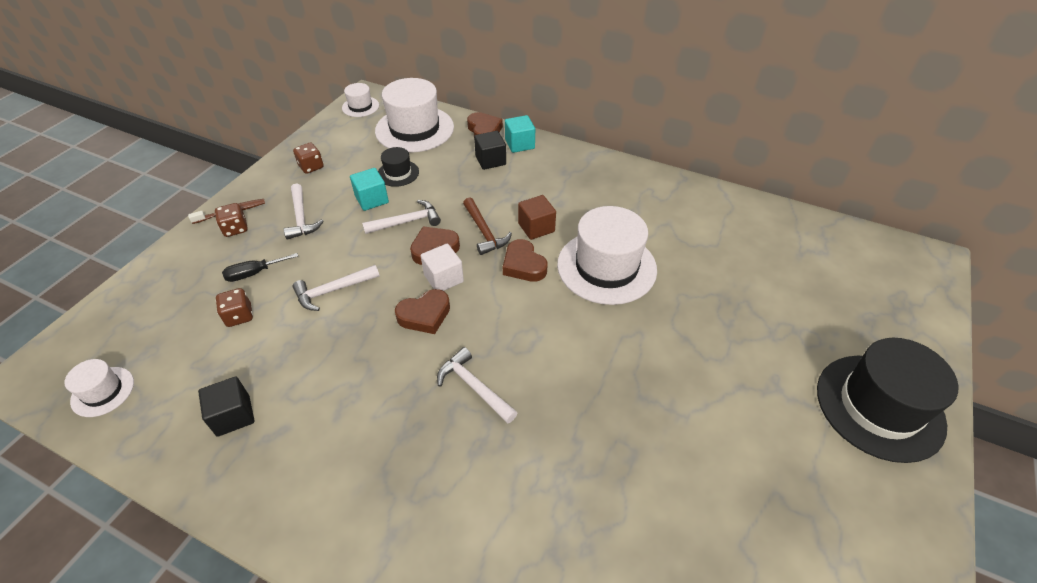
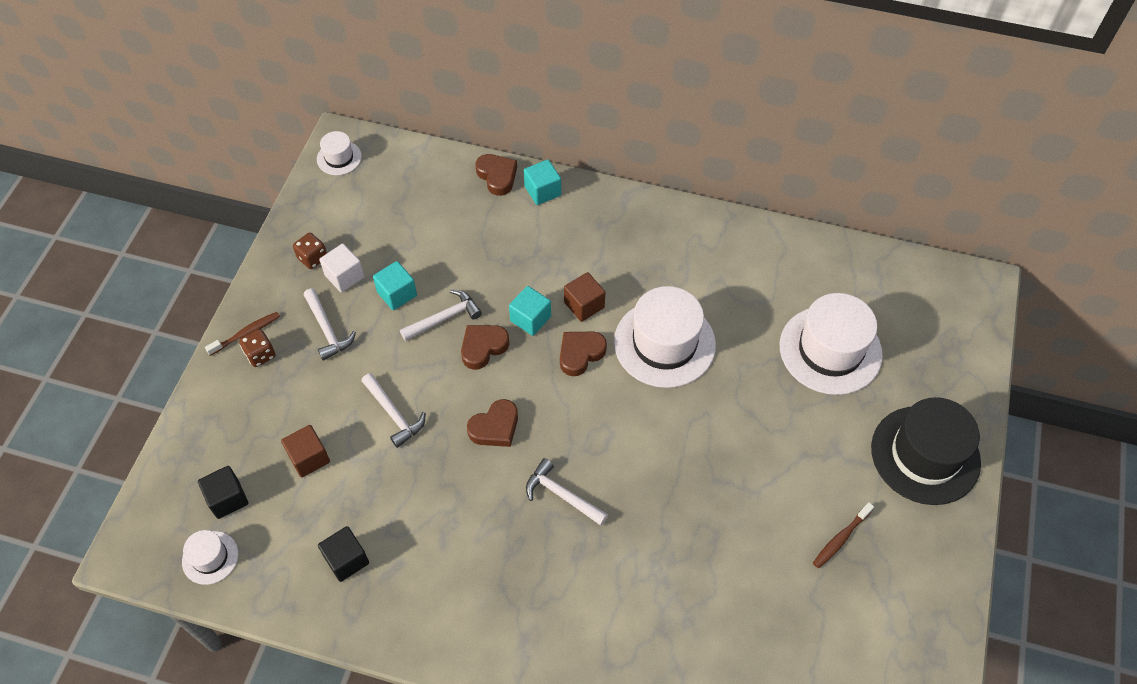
camera: 10 degrees left, 10 degrees up
(239, 316) = (309, 458): brown dice -> brown cube
(254, 273) = (303, 407): black screwdriver -> none
(333, 290) = (394, 414): white hammer -> white hammer turned 90 degrees counterclockwise
(398, 173) = (415, 253): black hat -> none
(414, 129) = (415, 185): white hat -> white hat (830, 350)
(443, 278) = (502, 382): white cube -> white cube (344, 276)
(484, 232) = (530, 319): brown hammer -> turquoise cube
(490, 160) = (515, 220): black cube -> black cube (227, 499)
(523, 265) = (580, 354): brown heart -> brown heart turned 90 degrees clockwise
(780, 482) = (840, 538): none -> brown toothbrush

